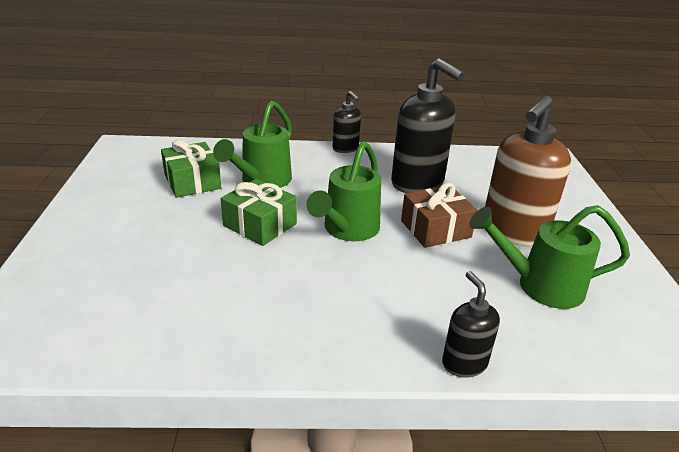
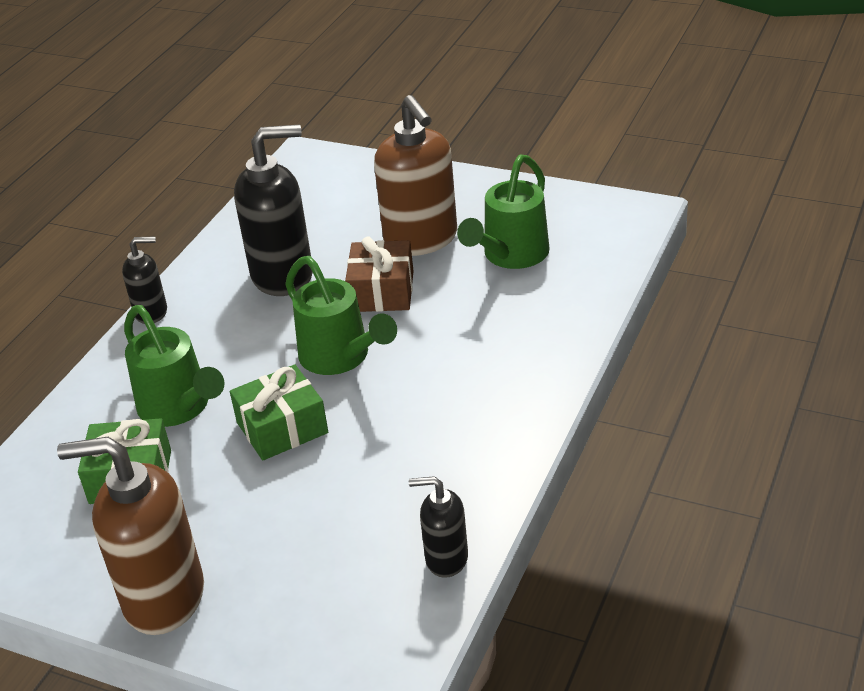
camera: 60 degrees left, 5 degrees up
(83, 222) = (163, 598): none -> brown soap dispenser
(464, 363) = (580, 338): black soap dispenser -> black soap dispenser (446, 559)

